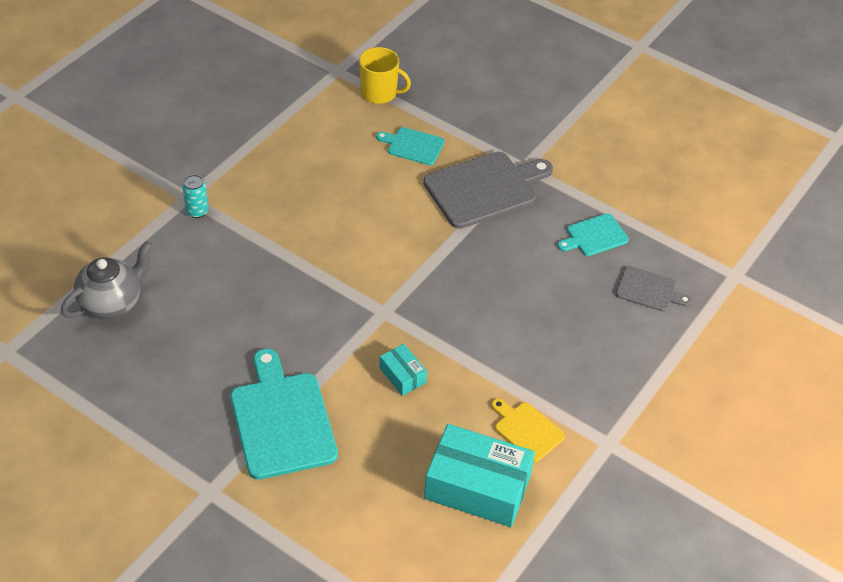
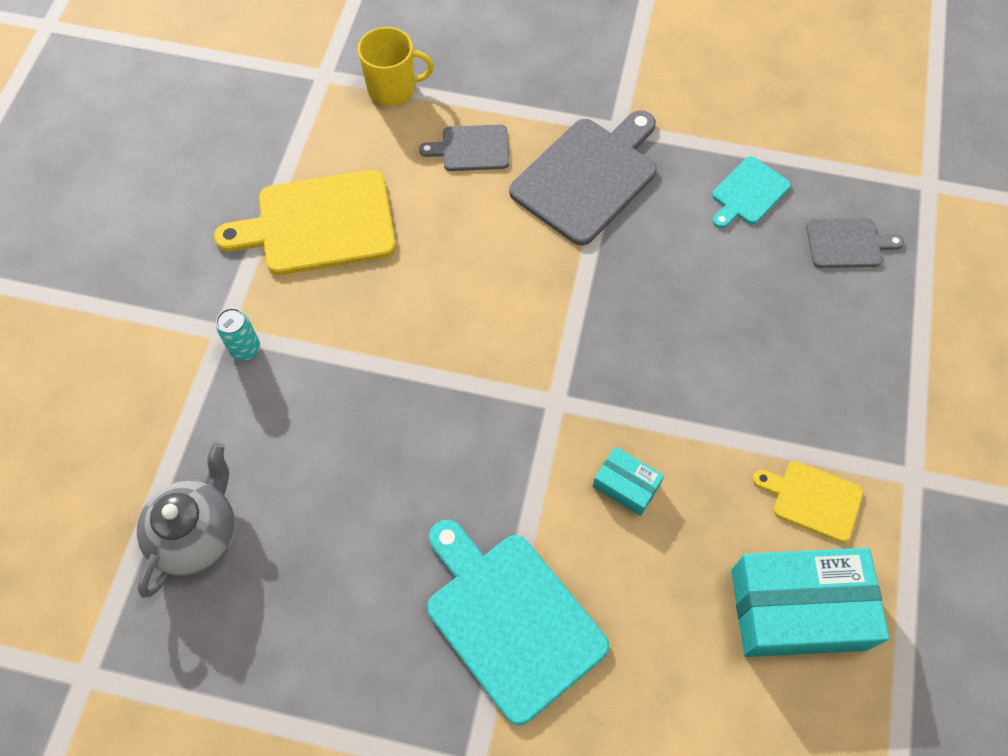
camera: 20 degrees left, 15 degrees up
(284, 157) = (319, 224): none -> yellow cutting board
(413, 146) = (471, 148): turquoise cutting board -> grey cutting board

